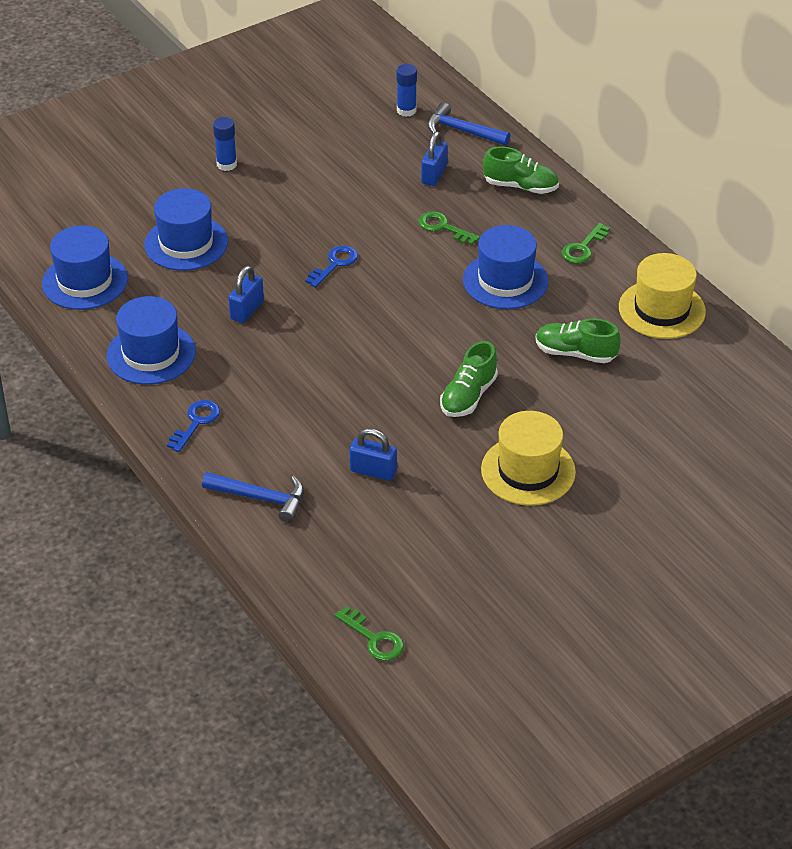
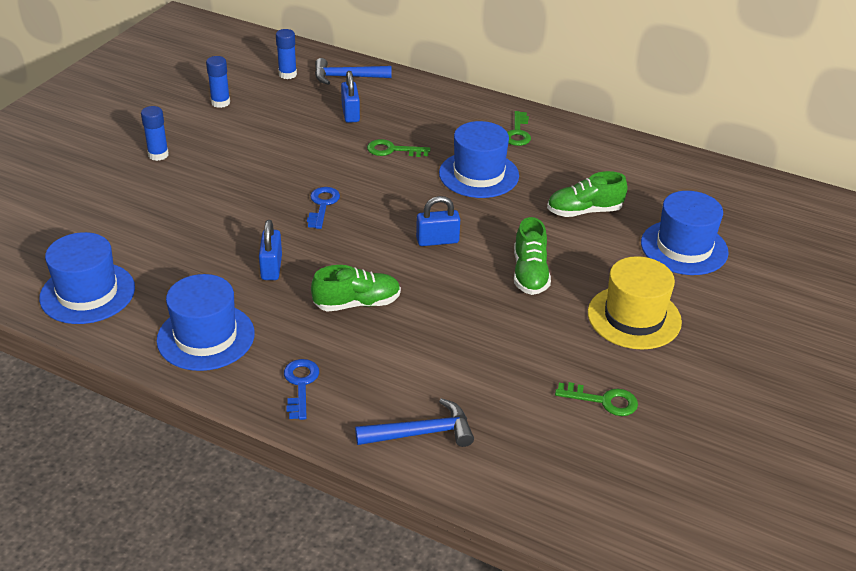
camera: 30 degrees left, 5 degrees down
(186, 243) = (168, 229): blue hat -> blue hat (684, 247)
(320, 124) = (220, 102): none -> blue glue stick
(373, 471) = (504, 367): blue padlock -> blue padlock (437, 240)
(374, 639) = (641, 525): green key -> green key (603, 400)
(520, 186) = (429, 103): green shoe -> green shoe (357, 303)
(662, 309) = (618, 158): yellow hat -> none

